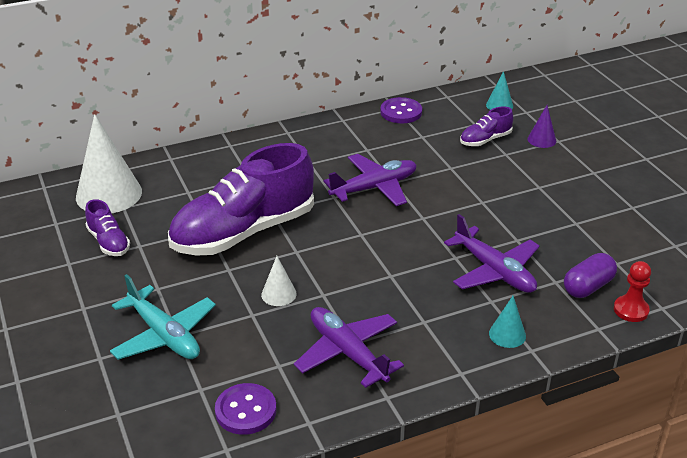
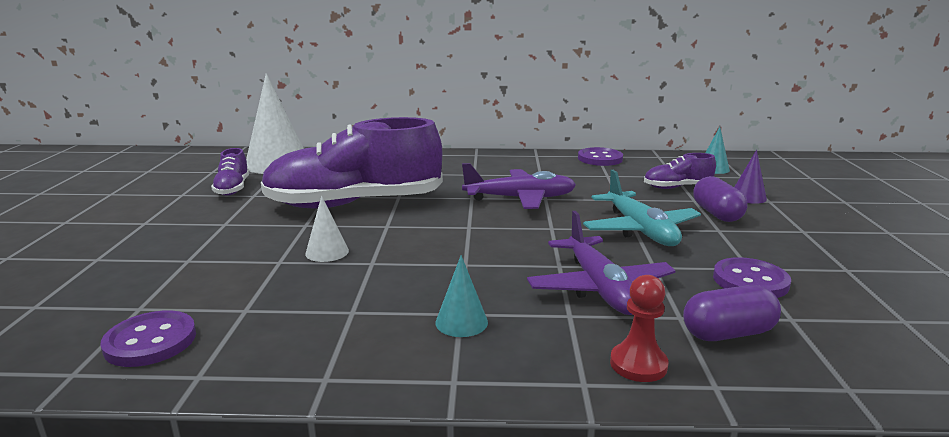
camera: 25 degrees right, 15 degrees down
(164, 335) = (177, 256): turquoise plane -> turquoise plane (640, 230)
(347, 353) = (334, 319): purple plane -> none
(507, 334) = (561, 355): turquoise cone -> turquoise cone (461, 322)
(529, 167) = (716, 214): none -> purple capsule
(581, 236) = (750, 281): none -> purple button
(631, 310) = (787, 377): red pawn -> red pawn (638, 364)

